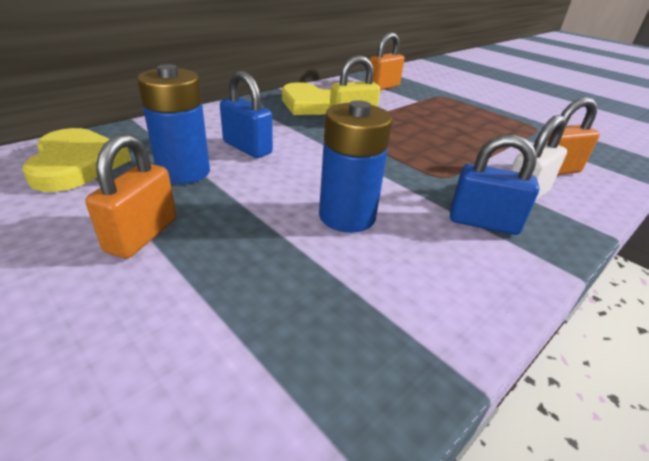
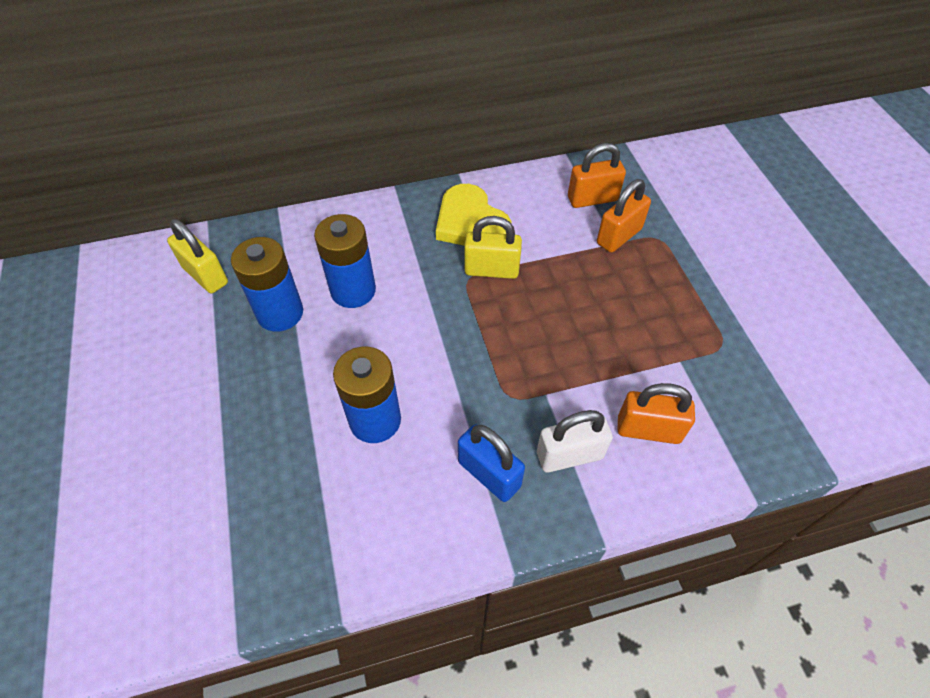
camera: 30 degrees right, 20 degrees up
(76, 164) = (205, 275): yellow heart -> yellow padlock
(142, 235) = (215, 385): orange padlock -> orange padlock (619, 236)
(247, 148) = (353, 290): blue padlock -> blue battery

